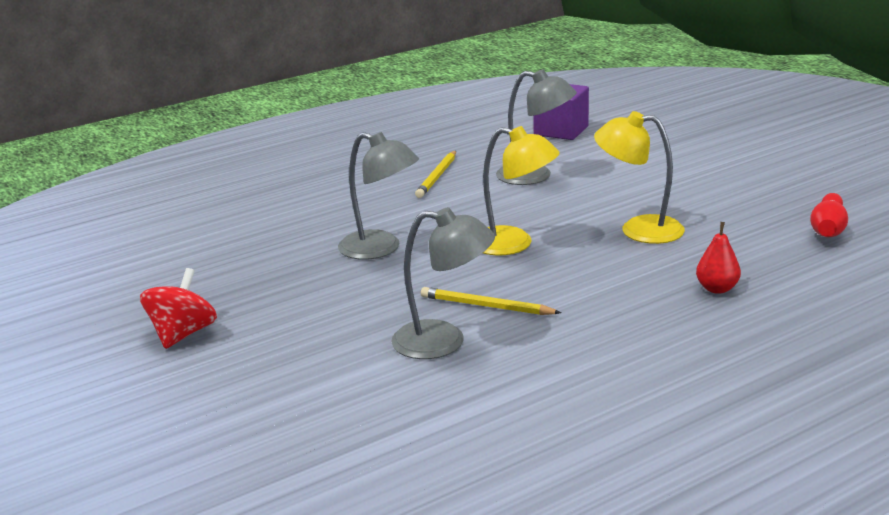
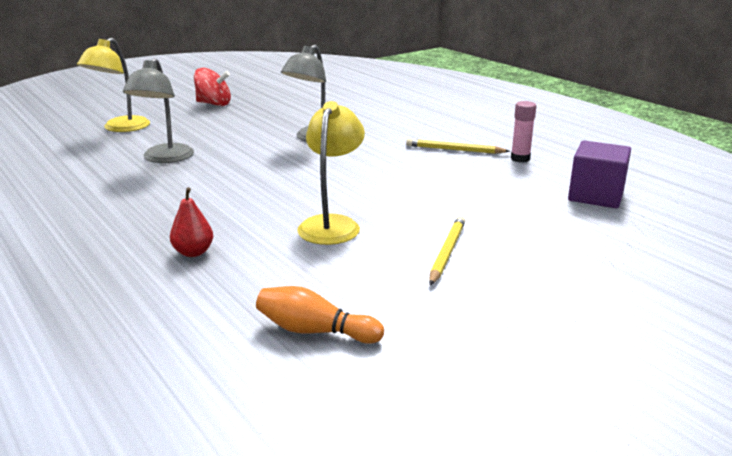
camera: 85 degrees right, 0 degrees up
(468, 151) = (520, 159): none -> pink glue stick
(486, 306) = (208, 169): yellow pencil -> yellow pencil (447, 252)
(514, 244) = (311, 176): yellow lamp -> yellow lamp (120, 128)
(535, 176) = (462, 184): grey lamp -> none
(828, 229) = (315, 331): red bowling pin -> orange bowling pin

